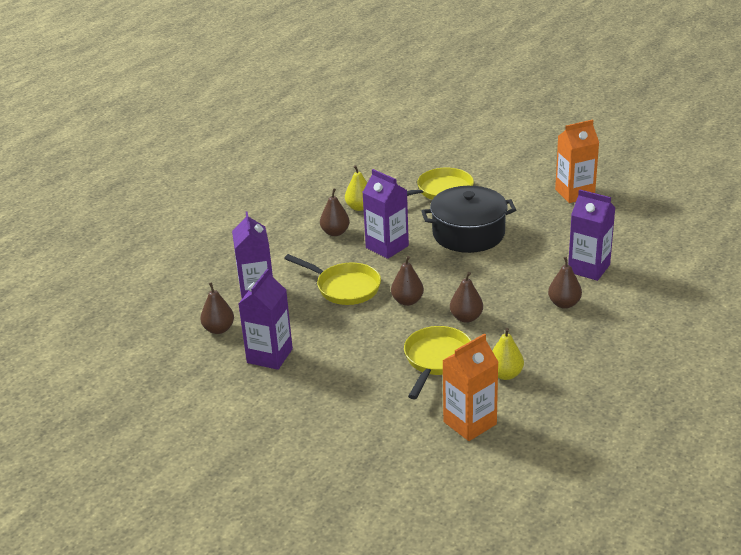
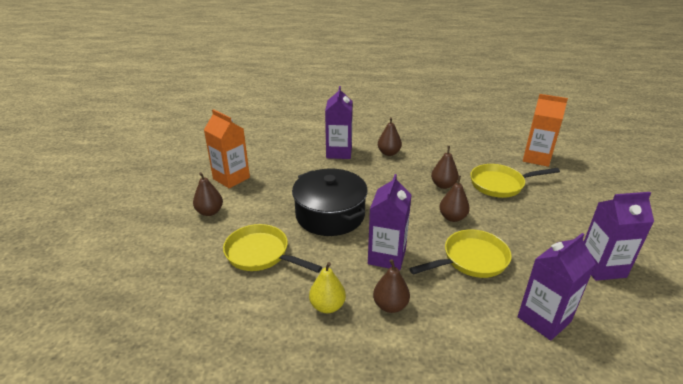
camera: 120 degrees left, 0 degrees up
(219, 329) = (619, 322): brown pear -> brown pear (209, 212)
(344, 287) = (471, 260): yellow pan -> yellow pan turned 60 degrees clockwise
(505, 374) = (481, 157): yellow pear -> none

